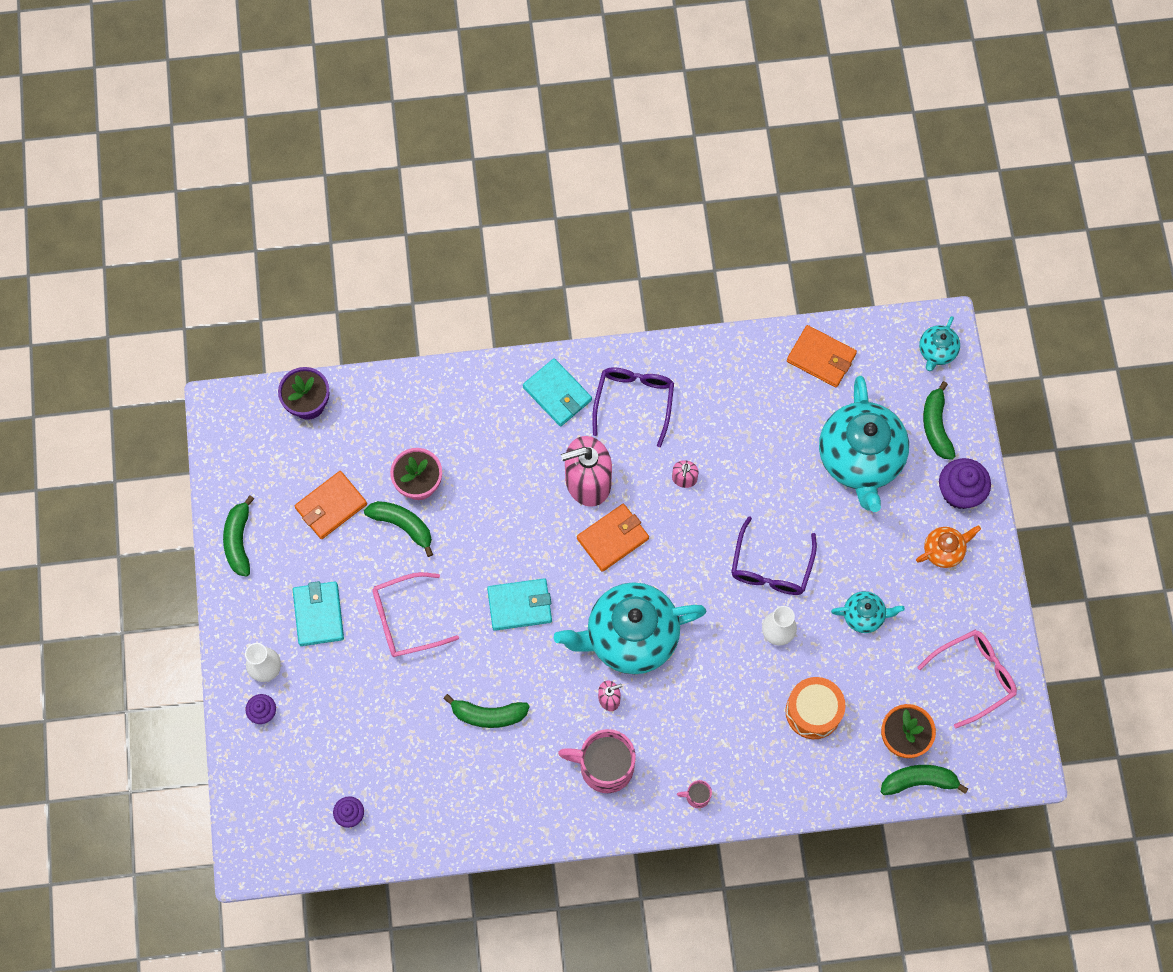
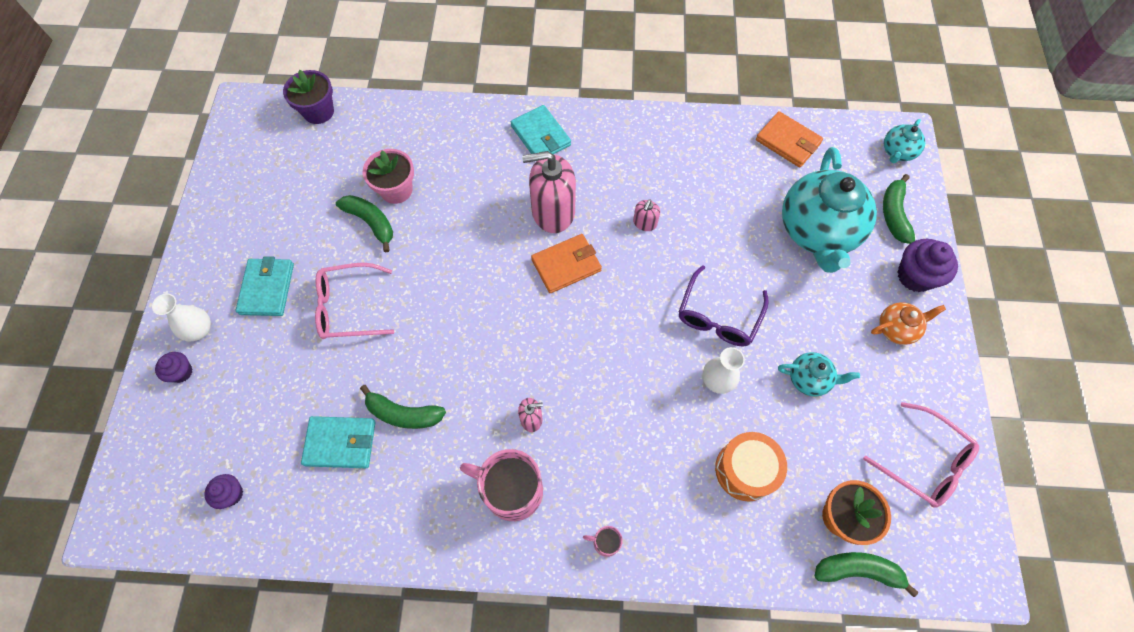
camera: 10 degrees right, 5 degrees down
(239, 541) = (217, 212): green banana -> none
(331, 506) = (311, 196): orange wallet -> none
(519, 605) = (462, 312): turquoise wallet -> turquoise wallet (340, 443)
(630, 637) = (565, 360): turquoise teapot -> none
(634, 401) = (609, 152): purple glasses -> none
(974, 676) = (925, 462): pink glasses -> pink glasses turned 60 degrees clockwise

